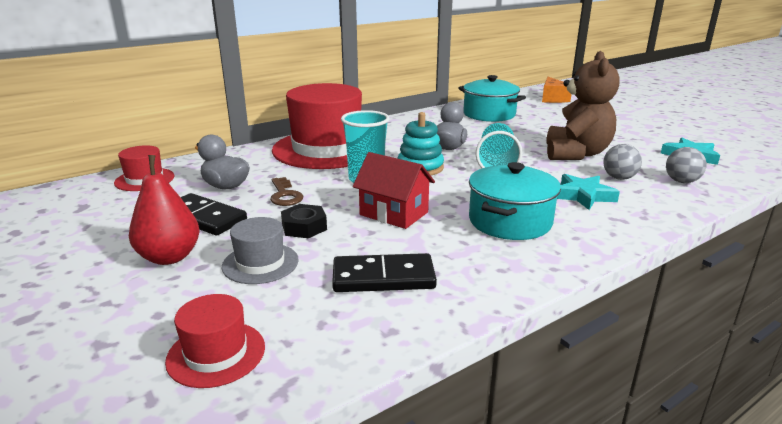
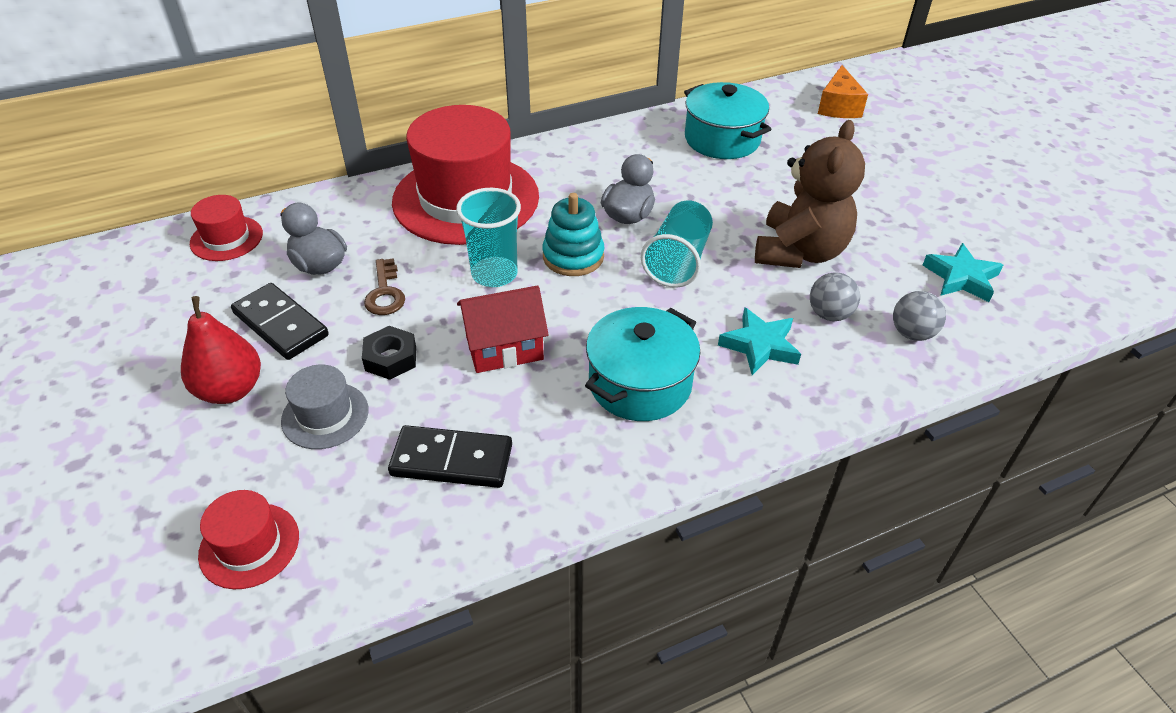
camera: 10 degrees right, 20 degrees up
(394, 213) = (504, 348): red house -> red house turned 60 degrees counterclockwise

